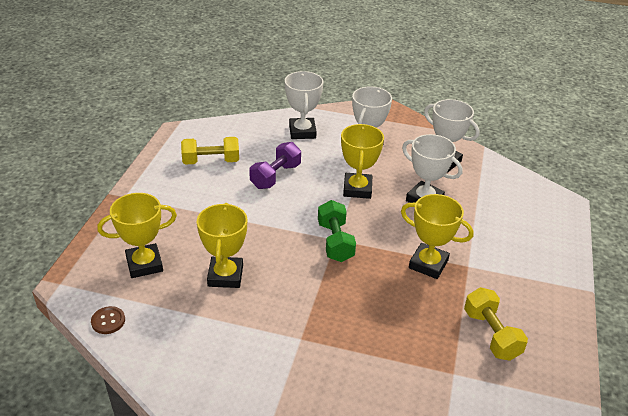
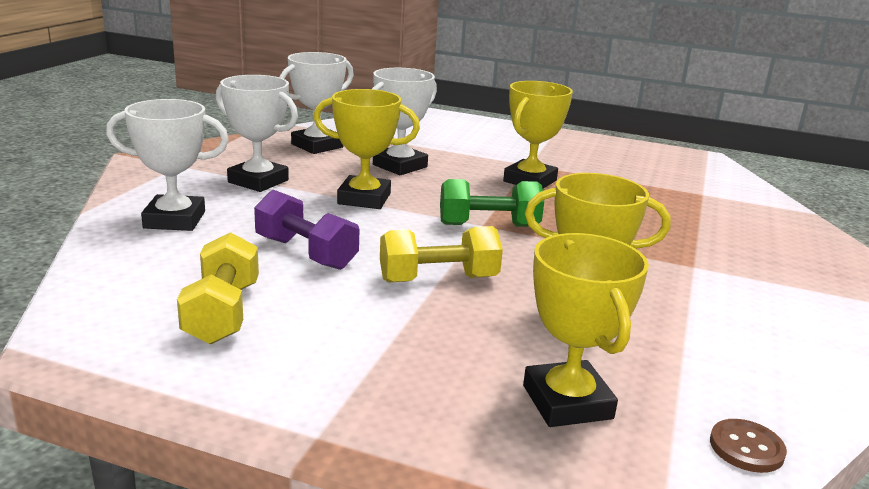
camera: 85 degrees left, 15 degrees down
(491, 334) = (637, 171): yellow dumbbell -> yellow dumbbell (438, 279)

